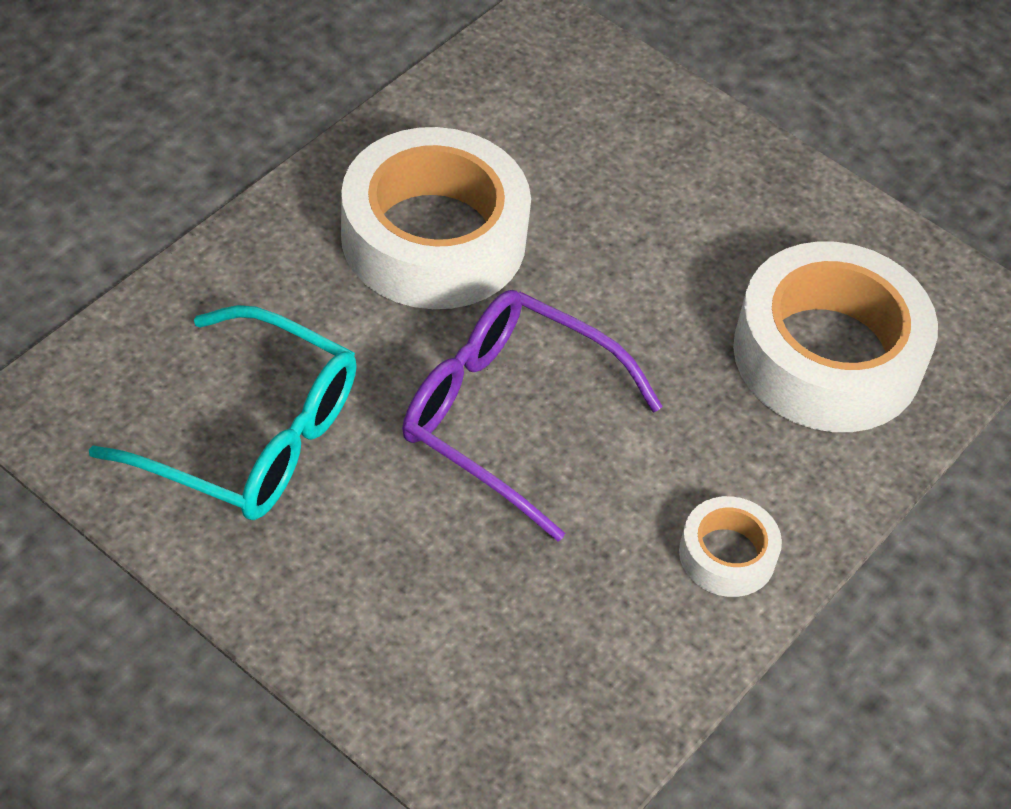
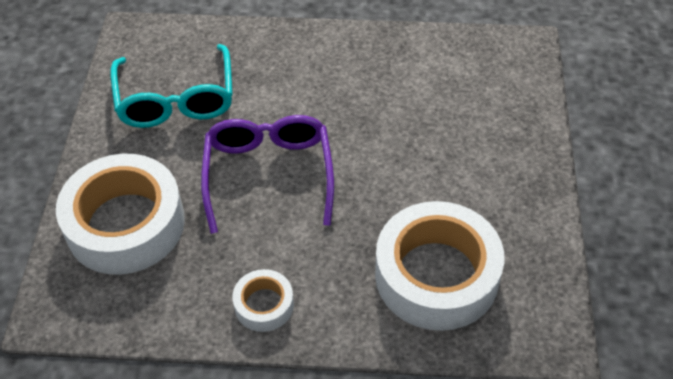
camera: 60 degrees right, 0 degrees up
(433, 237) = (348, 88): white tape -> white tape (125, 224)

